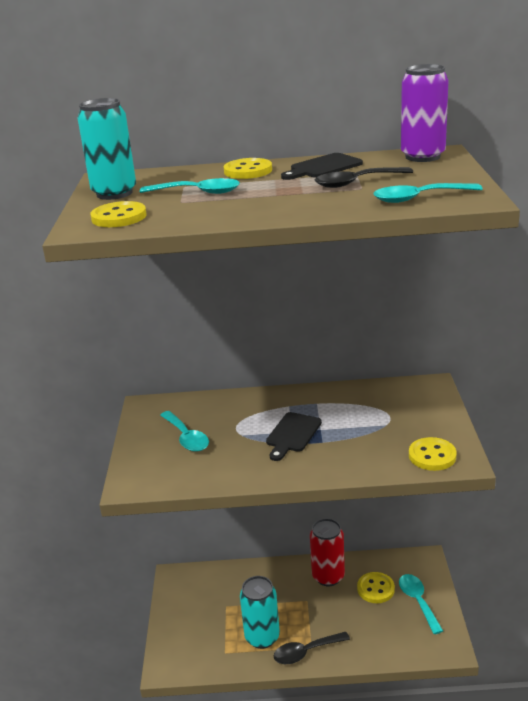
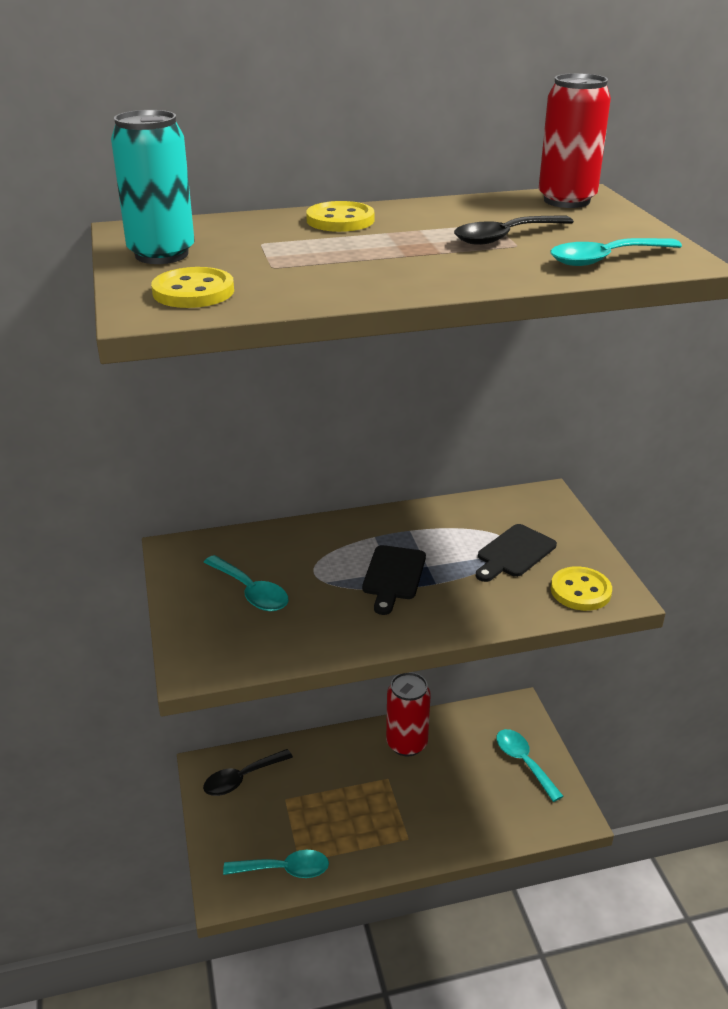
camera: 15 degrees left, 5 degrees up
(198, 192) = (289, 252): turquoise spoon -> turquoise spoon (284, 869)
(262, 637) = (343, 834): turquoise can -> none
(305, 652) = (403, 846): black spoon -> black spoon (241, 778)
(323, 167) = (443, 215): black cutting board -> black cutting board (514, 553)
(375, 589) = (469, 752): yellow button -> none
(422, 157) = (566, 200): purple can -> red can

